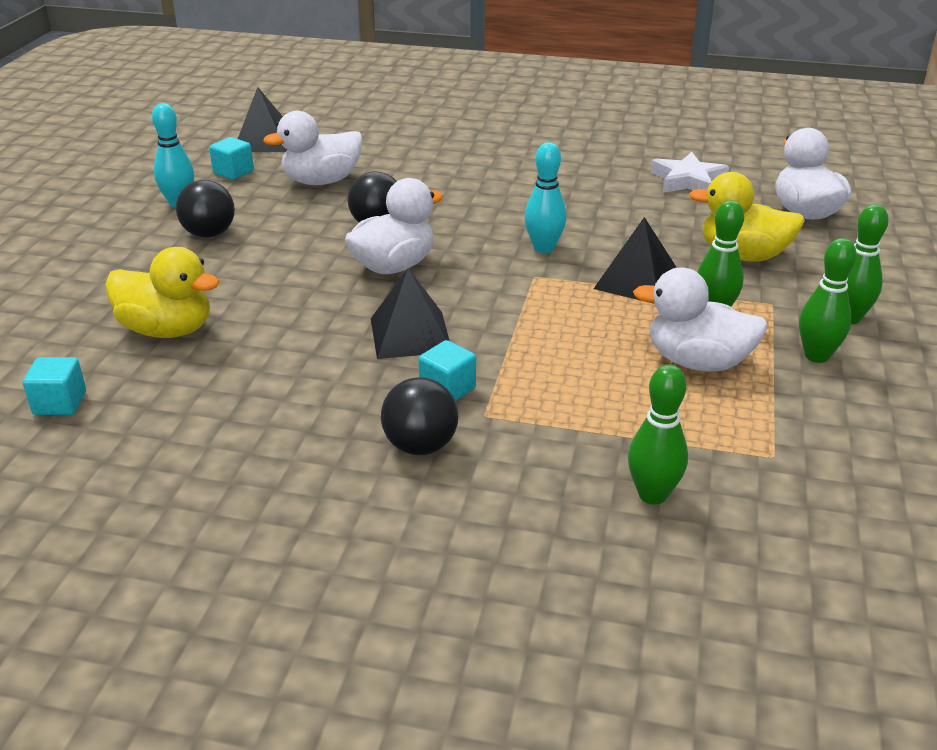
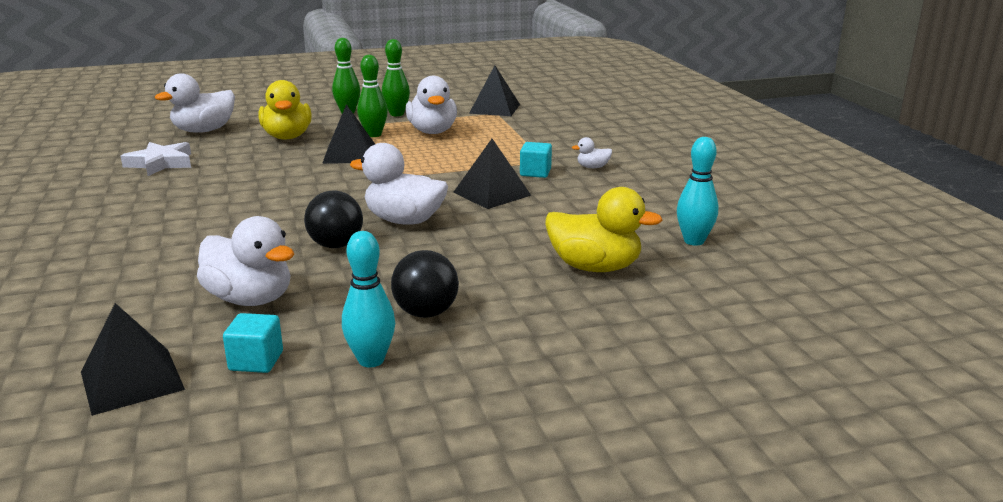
camera: 120 degrees left, 10 degrees down
(60, 403) = (722, 267): turquoise cube -> none
(167, 330) = (595, 267): yellow duck -> yellow duck turned 120 degrees clockwise
(420, 446) = (592, 167): black ball -> white duck
(543, 248) = (325, 184): turquoise bowling pin -> turquoise bowling pin (694, 241)
(652, 495) = (555, 125): green bowling pin -> none
(804, 464) = (495, 108): none -> black pyramid

